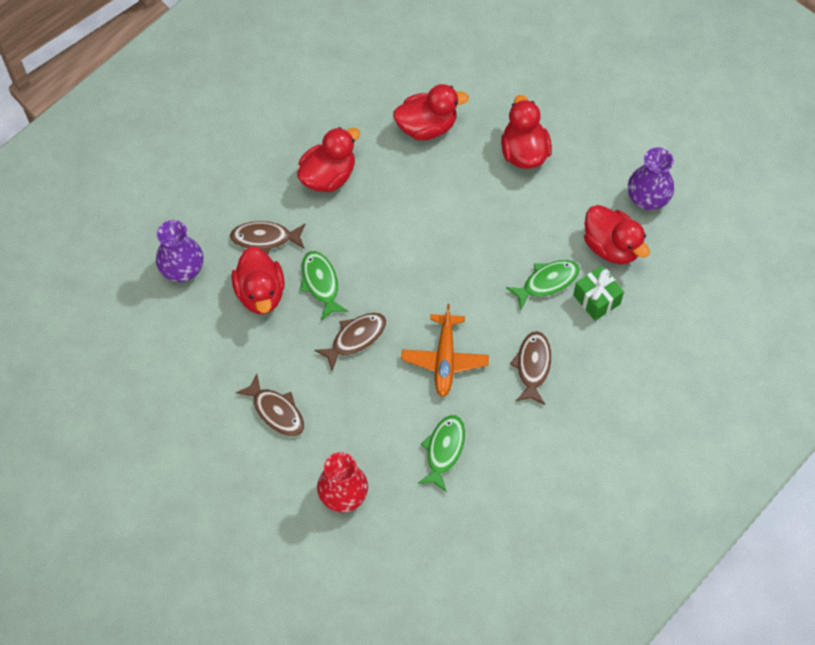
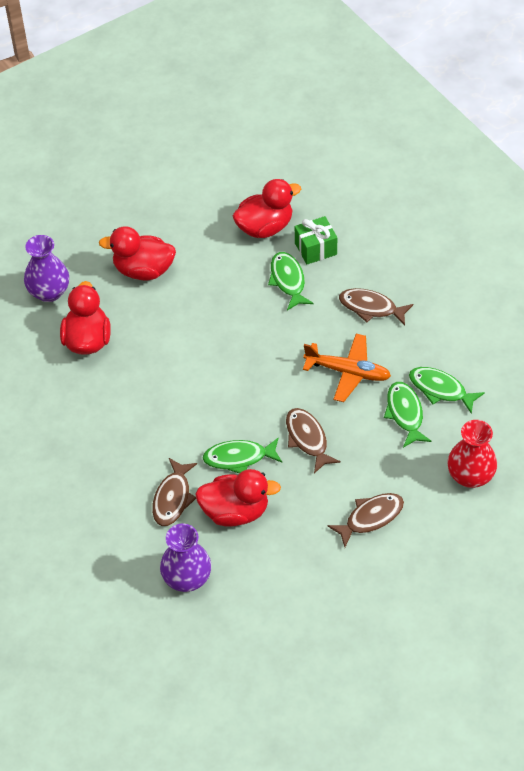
camera: 75 degrees left, 10 degrees down
(328, 176) = (117, 431): red duck -> none
(406, 421) = (405, 413): none -> green fish
(647, 198) = (223, 192): purple vase -> purple vase (49, 292)

